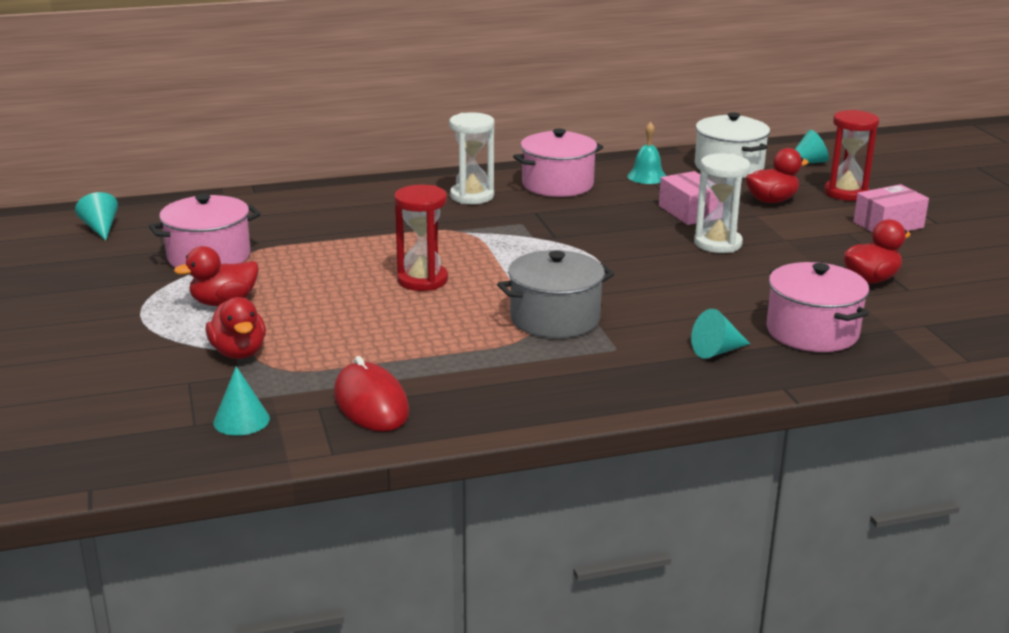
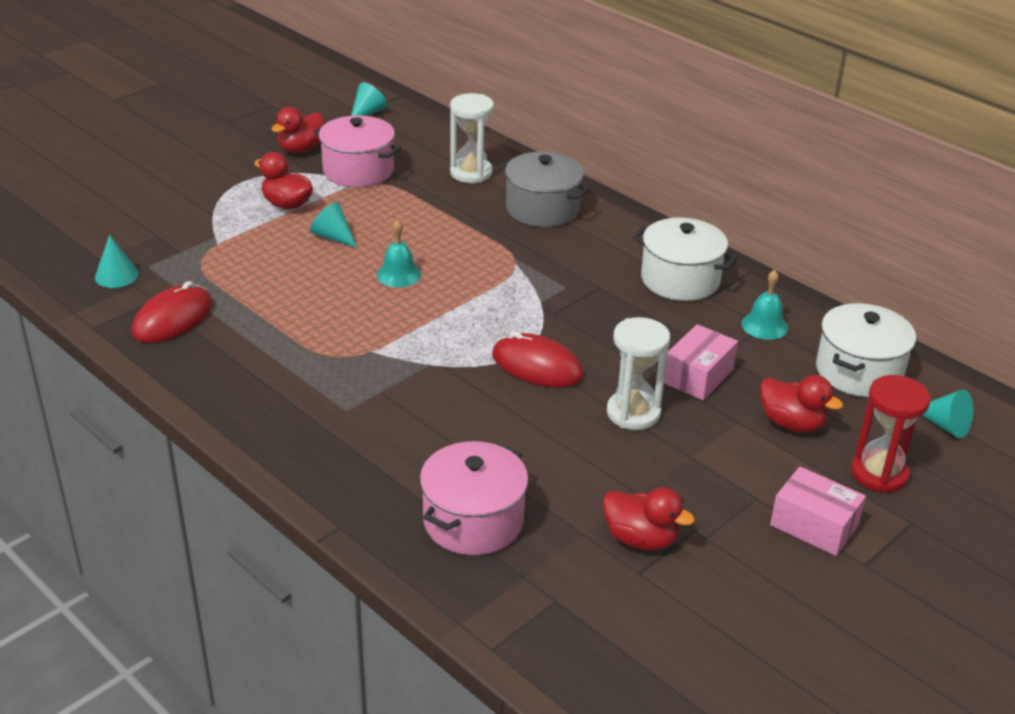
camera: 60 degrees right, 10 degrees up
(239, 353) = (213, 239): red duck -> red duck (301, 149)
(422, 280) = (398, 274): red hourglass -> turquoise bell
(472, 196) = (599, 243): white hourglass -> white hourglass (471, 173)
(555, 318) = (380, 361): grey pot -> grey pot (542, 209)
(557, 185) = (680, 280): pink pot -> white pot
(624, 260) = (537, 366): none -> red mouse
(717, 351) = (385, 469): turquoise cone -> turquoise cone (333, 237)

